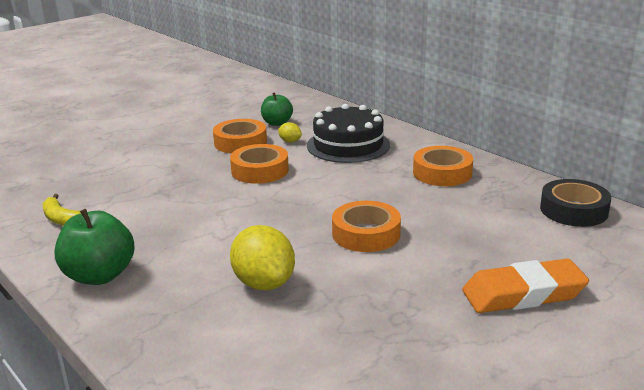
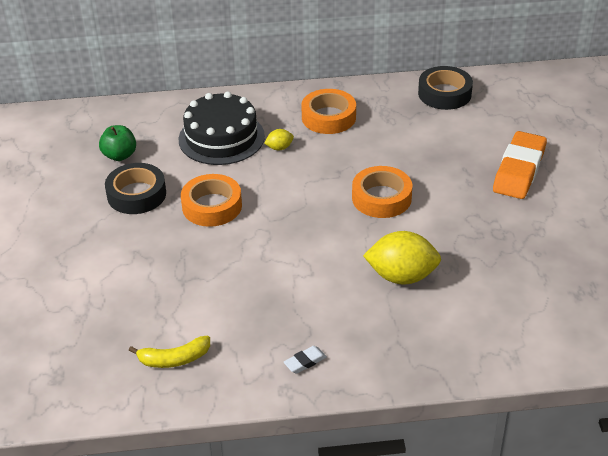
camera: 55 degrees left, 15 degrees up
(99, 275) = (305, 362): green apple -> white eraser
(240, 142) = (136, 194): orange tape -> black tape
(290, 141) = (172, 165): yellow lemon -> yellow lemon (279, 148)

